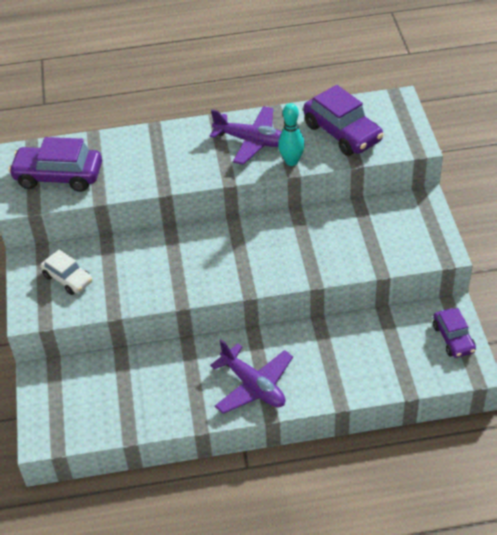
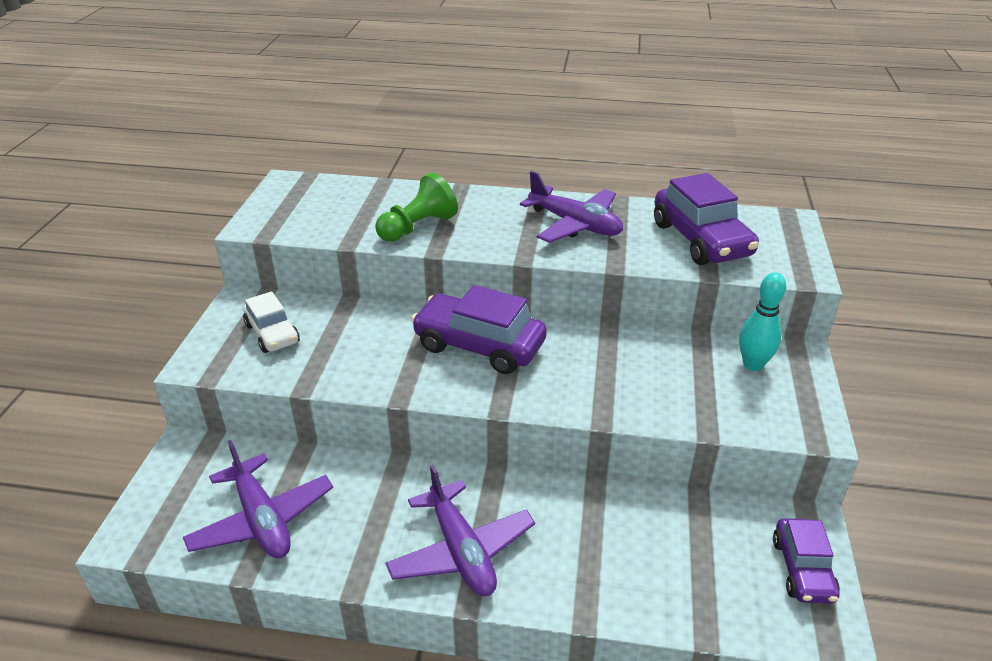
camera: 15 degrees right, 10 degrees down
(58, 176) = (316, 211): purple car -> purple car (479, 345)
(120, 404) = (262, 519): none -> purple plane
(141, 172) = (418, 227): none -> green pawn
(291, 161) = (618, 256): turquoise bowling pin -> turquoise bowling pin (753, 364)

